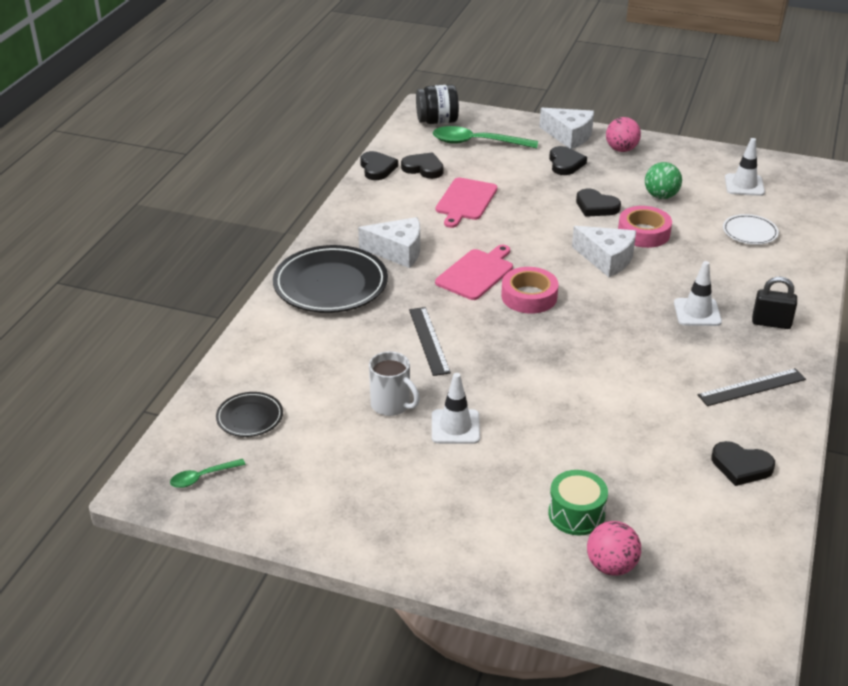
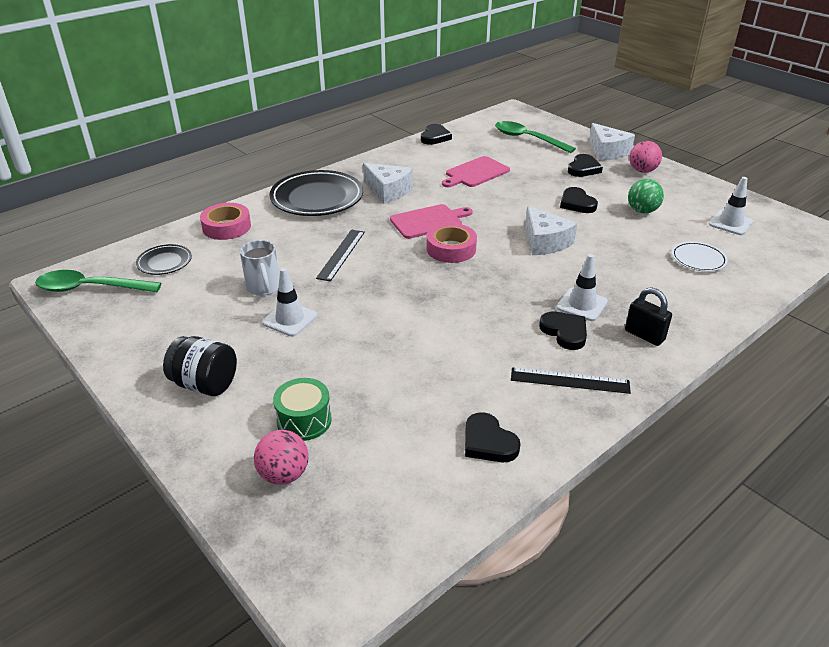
camera: 30 degrees right, 0 degrees up
(202, 477) = (91, 288): green spoon -> green spoon, size x1.98
(423, 168) = (468, 145): black heart -> black heart (565, 332)
(437, 121) = (513, 119): black jar -> black jar (205, 384)
(643, 233) = (598, 232): pink tape -> pink tape (226, 227)

